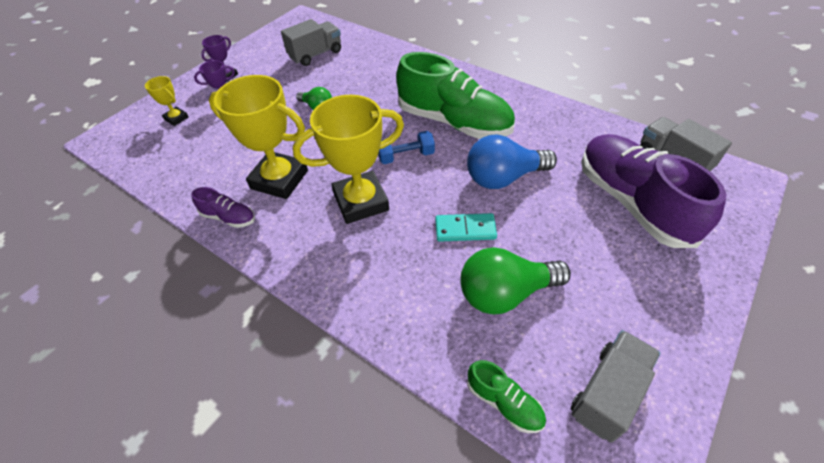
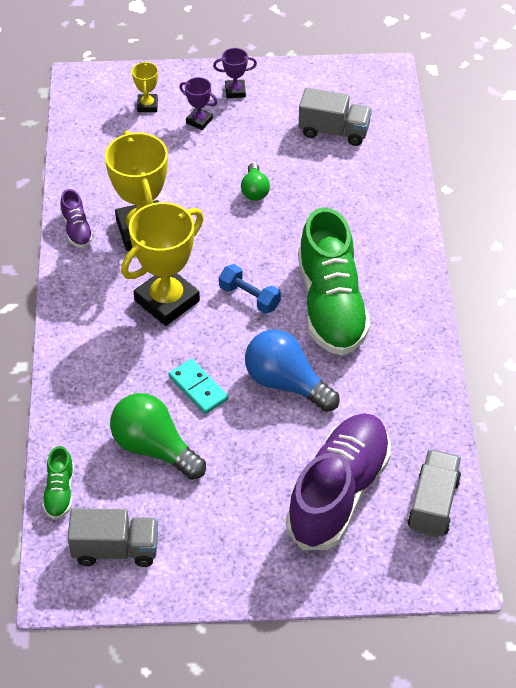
camera: 50 degrees right, 0 degrees up
(361, 202) = (167, 301): yellow trophy -> yellow trophy turned 75 degrees counterclockwise

